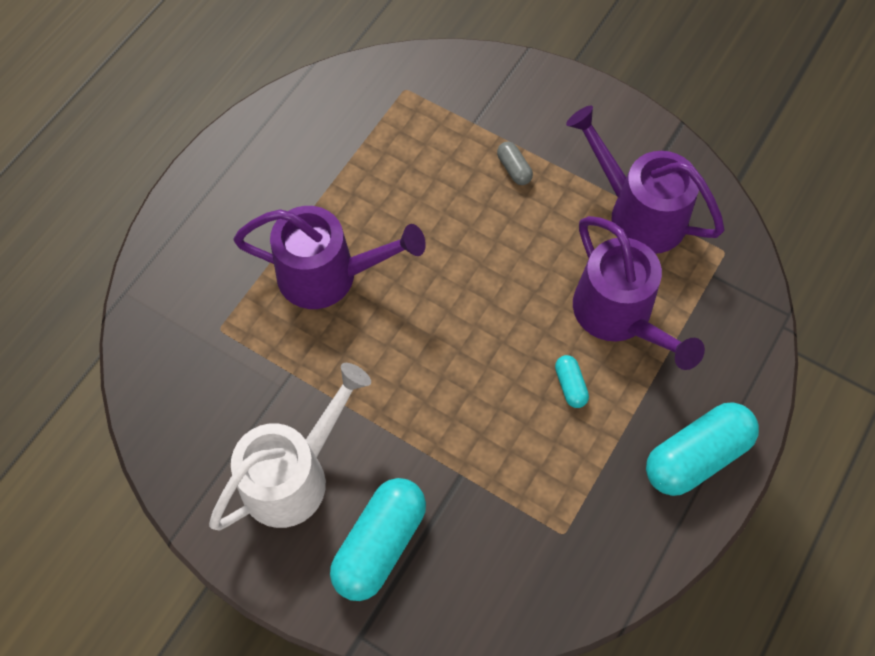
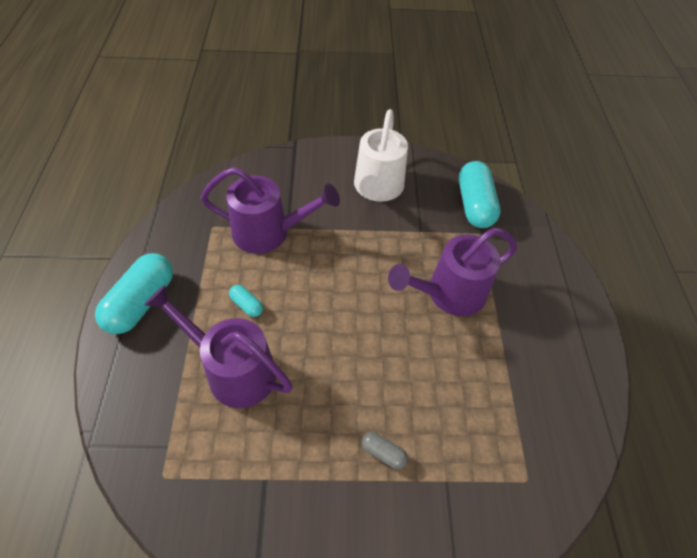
camera: 145 degrees right, 10 degrees down
(380, 544) = (310, 181): turquoise capsule -> turquoise capsule (474, 205)
(637, 212) = (256, 471): purple watering can -> purple watering can (269, 232)

